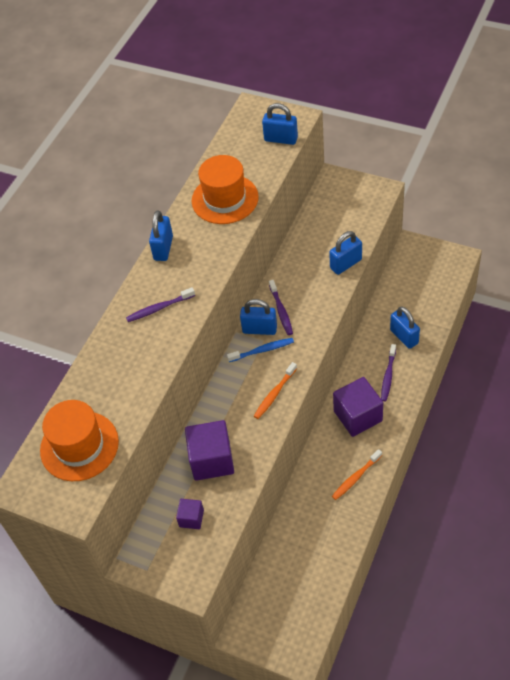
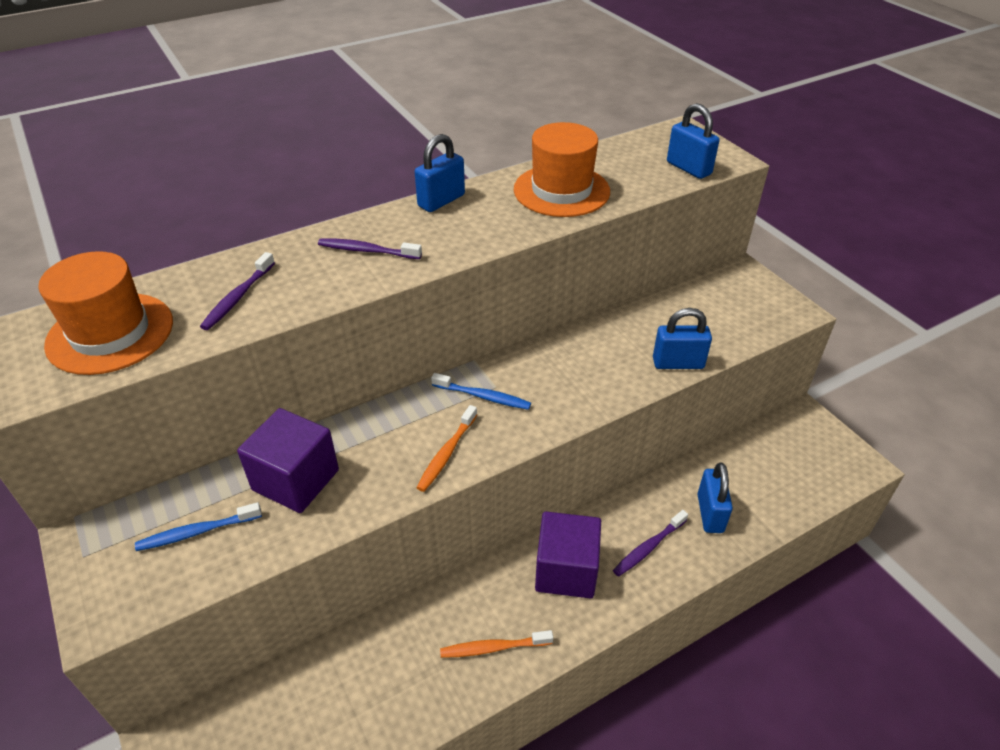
camera: 30 degrees right, 10 degrees down
(191, 518) = (197, 532): purple cube -> blue toothbrush
(259, 329) = (503, 373): blue padlock -> none
(274, 394) = (447, 453): orange toothbrush -> orange toothbrush turned 45 degrees counterclockwise
(281, 311) = (548, 368): purple toothbrush -> purple toothbrush (238, 297)

